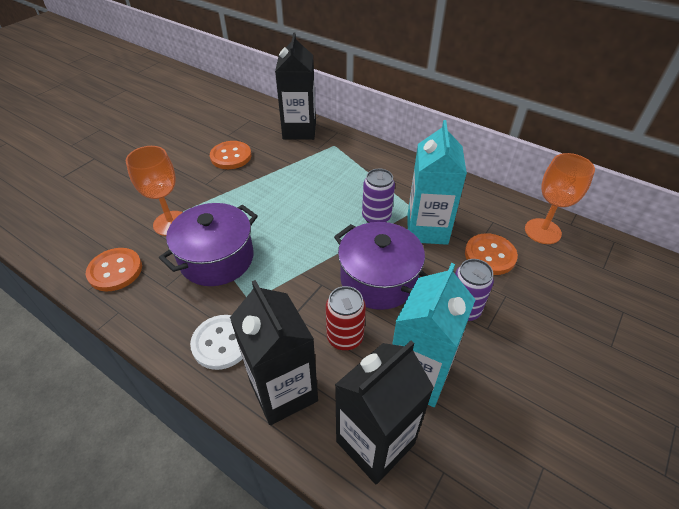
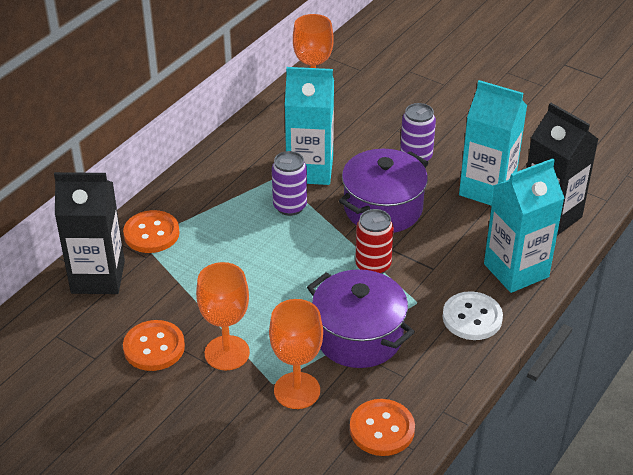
camera: 90 degrees left, 5 degrees down
(217, 188) = (227, 353): none -> orange goblet
(283, 391) = (516, 270): black carton -> turquoise carton
(345, 337) = (455, 232): red can -> red can (373, 266)
(490, 255) = (347, 132): orange button -> orange button (151, 233)

